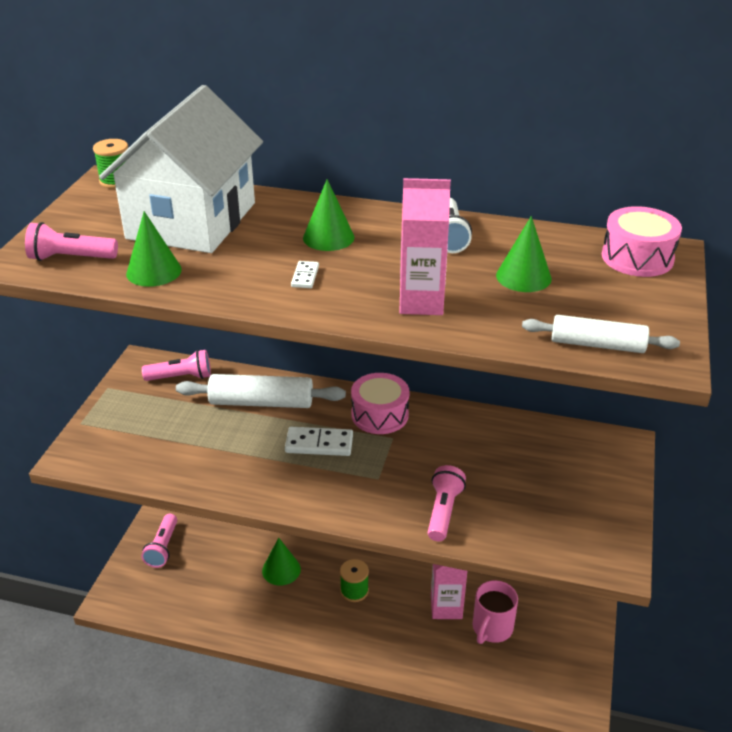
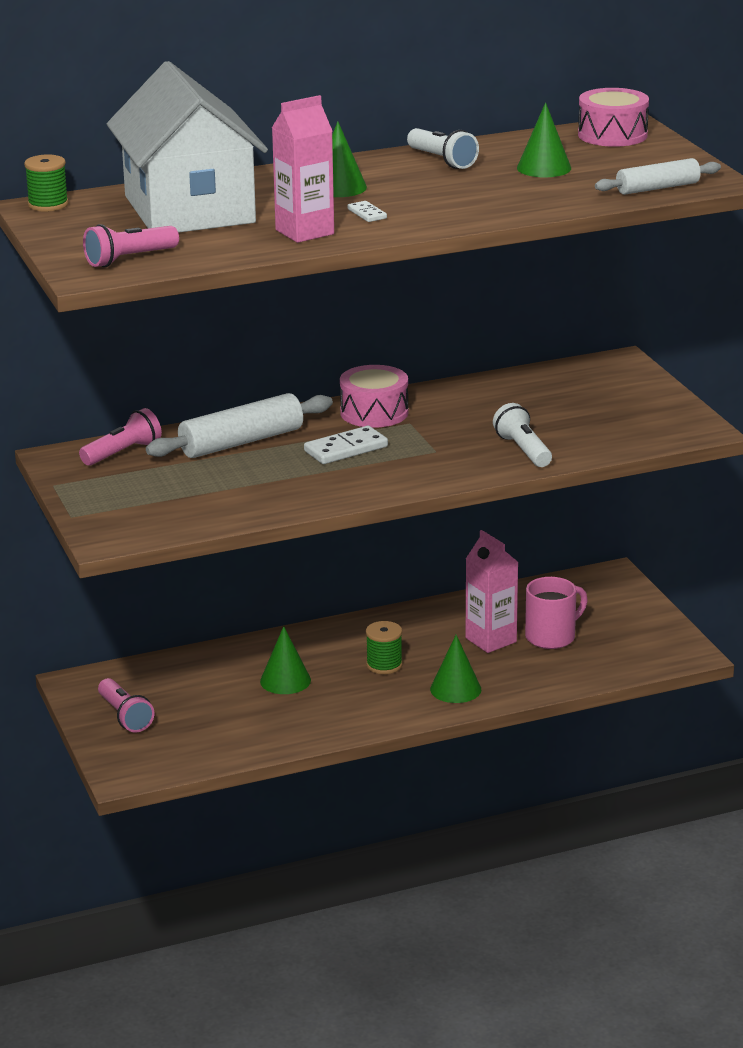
camera: 35 degrees left, 10 degrees down
(154, 271) = (227, 246): green cone -> green cone (455, 689)
(421, 303) = (490, 202): pink carton -> pink carton (304, 232)
(443, 511) = (523, 450): pink flashlight -> white flashlight
(491, 628) = (552, 637): pink mug -> pink mug turned 120 degrees counterclockwise

